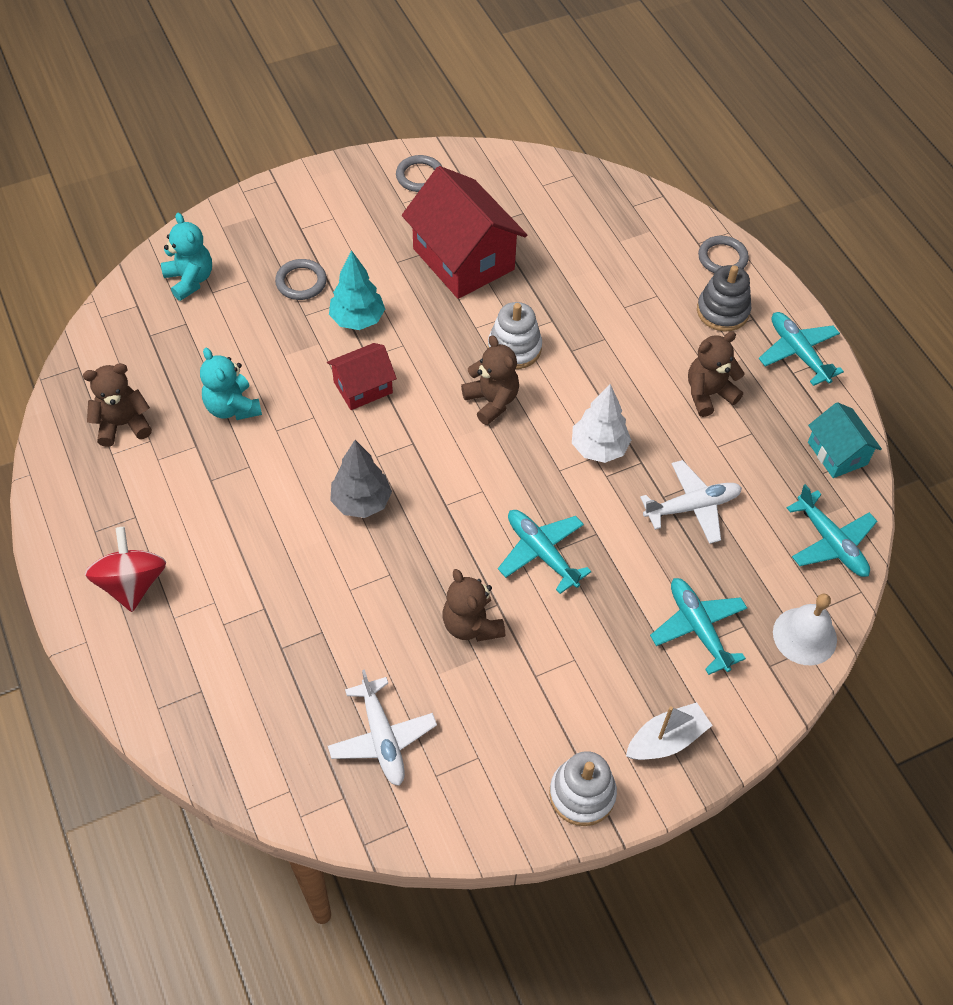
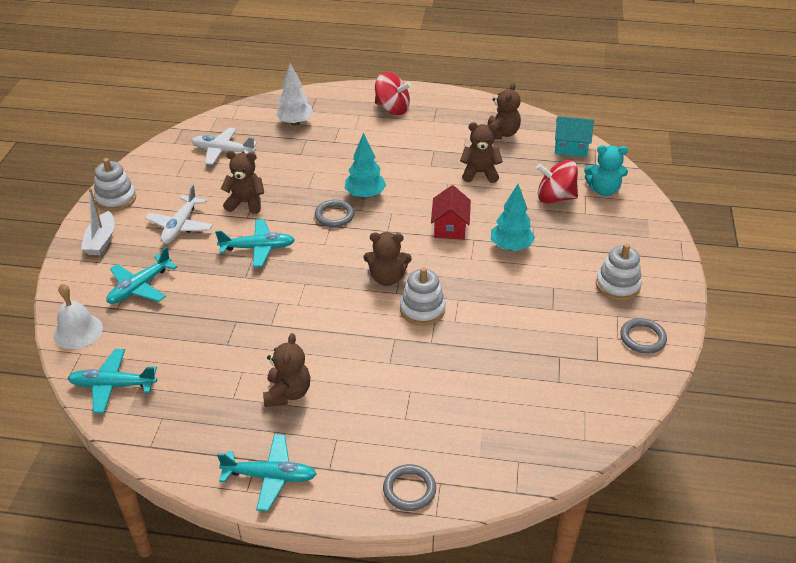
camera: 125 degrees right, 15 degrees down
(232, 407) = (480, 173): turquoise teddy bear -> brown teddy bear
(236, 316) = (555, 198): none -> red spinning top
(301, 282) = (566, 235): grey ring -> grey ring (334, 215)
(357, 215) = (617, 286): none -> white stacking toy
(361, 502) = (365, 195): grey tree -> turquoise tree
(463, 259) = (530, 322): red house -> none
(598, 448) = (302, 309): white tree -> white tree (295, 123)
(692, 507) = (214, 331): white plane -> white plane (180, 226)
(698, 628) = (140, 287): turquoise plane -> turquoise plane turned 120 degrees clockwise
(722, 311) = (354, 452): grey stacking toy -> none
(837, 453) = (166, 438): turquoise house -> turquoise house (571, 147)

